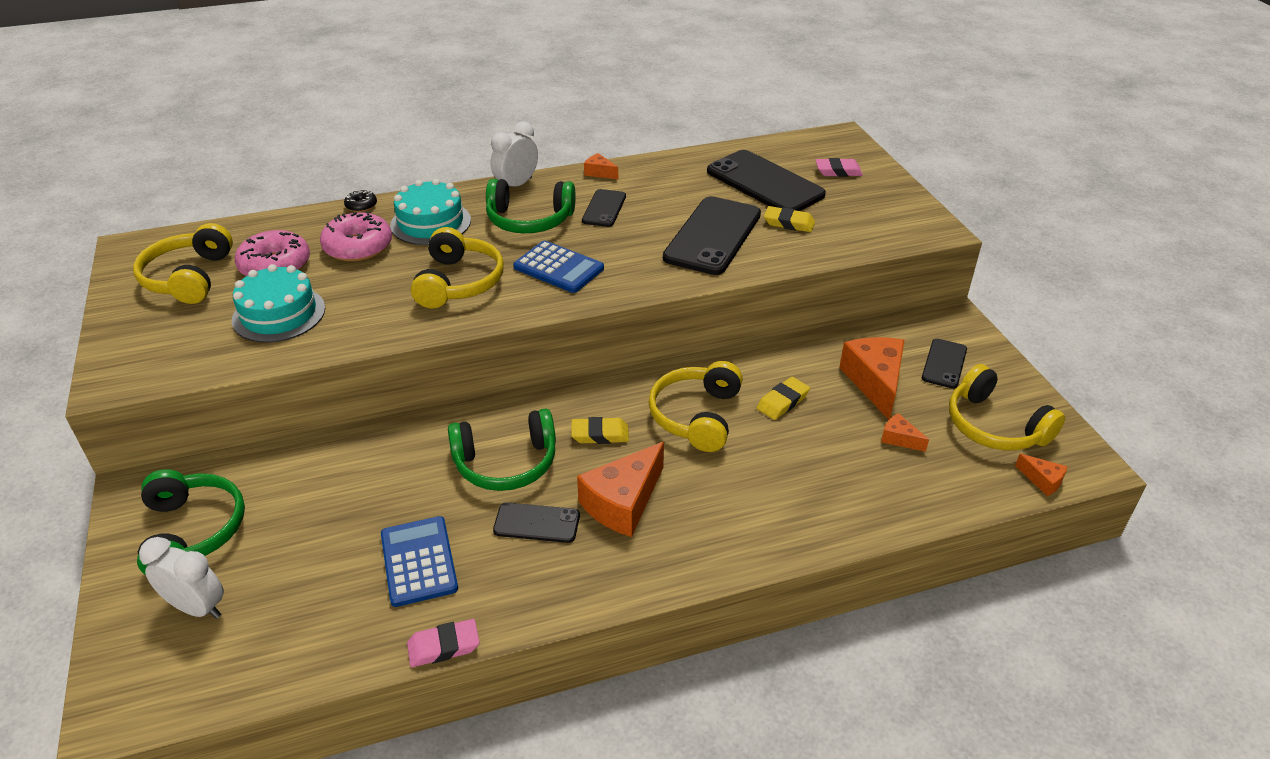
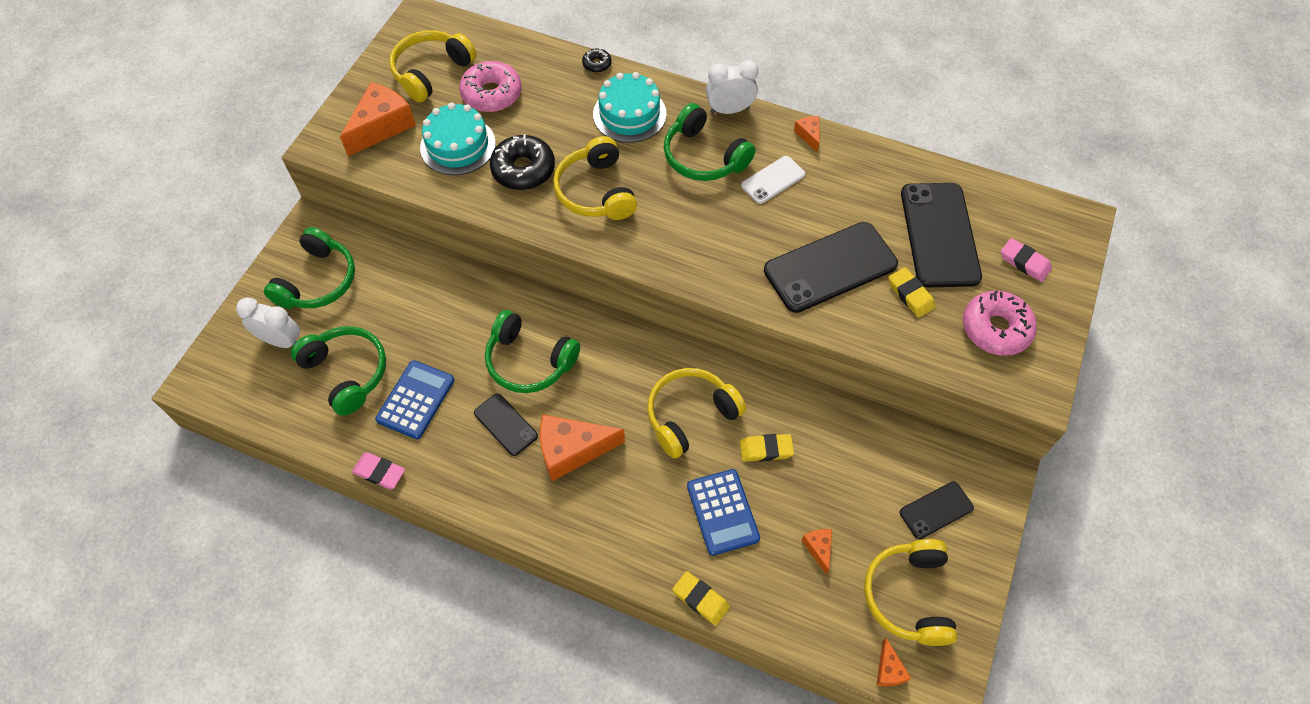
camera: 40 degrees right, 20 degrees up
(197, 607) = (281, 341): white clock -> white clock turned 45 degrees counterclockwise
(312, 586) = (347, 372): none -> green headphones
(358, 247) = (559, 109): pink donut -> pink donut (995, 329)
(369, 300) = (523, 169): none -> black donut
(459, 282) = (596, 191): yellow headphones -> yellow headphones turned 120 degrees clockwise
(558, 268) = (678, 223): blue calculator -> blue calculator (722, 512)
(600, 434) = (610, 382): yellow eraser -> yellow eraser (701, 599)
(604, 208) = (773, 180): black phone -> white phone
(875, 382) = (857, 485): orange cheese -> orange cheese (382, 126)

